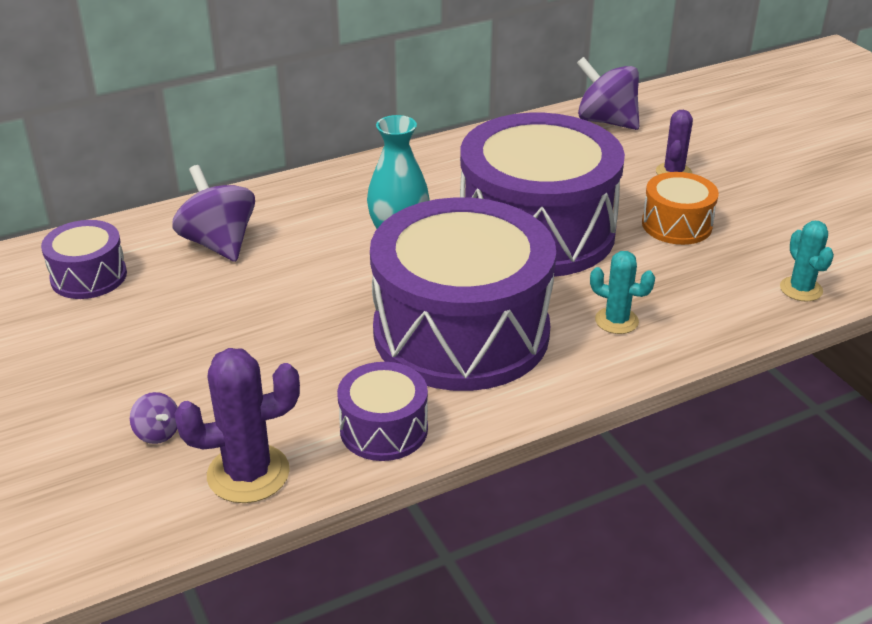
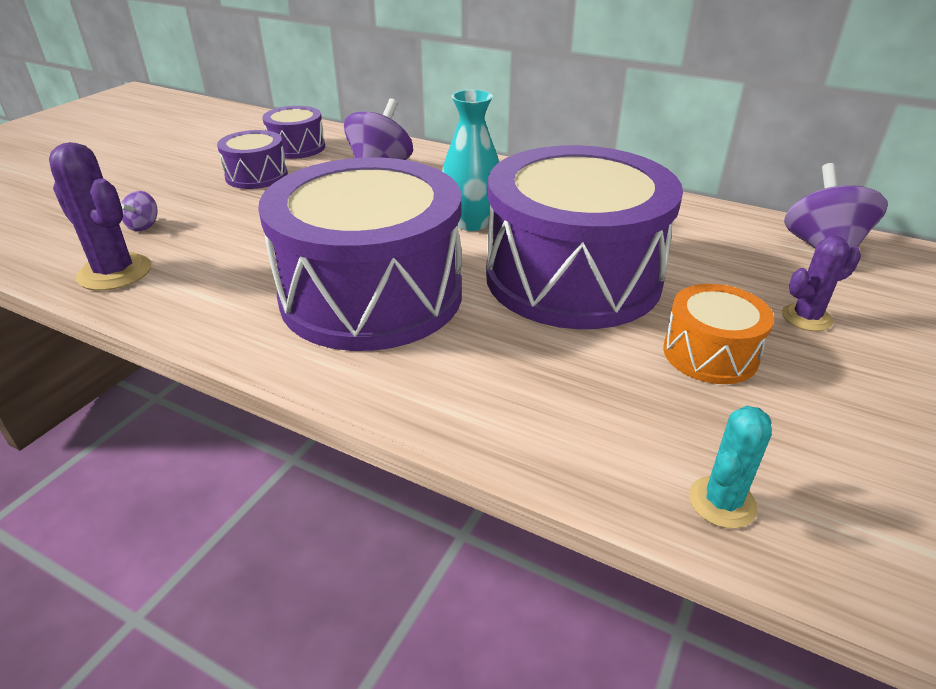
camera: 55 degrees right, 0 degrees up
(384, 429) = (204, 307): purple drum -> purple drum (256, 176)
(616, 321) = (482, 374): turquoise cactus -> none

